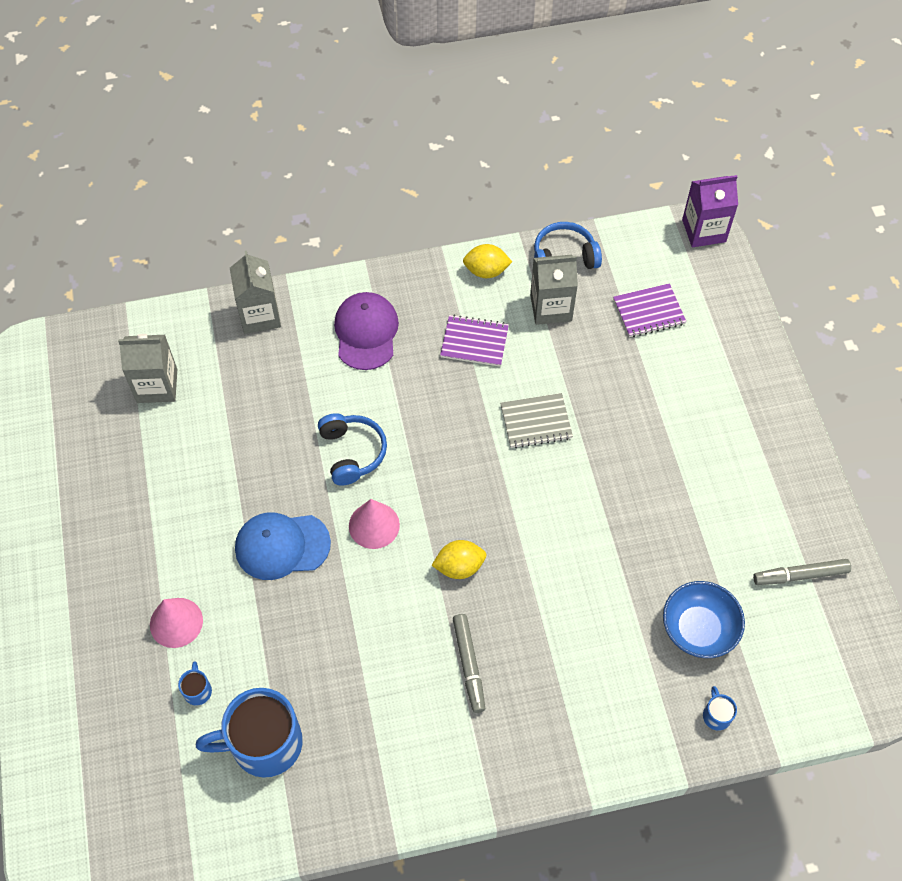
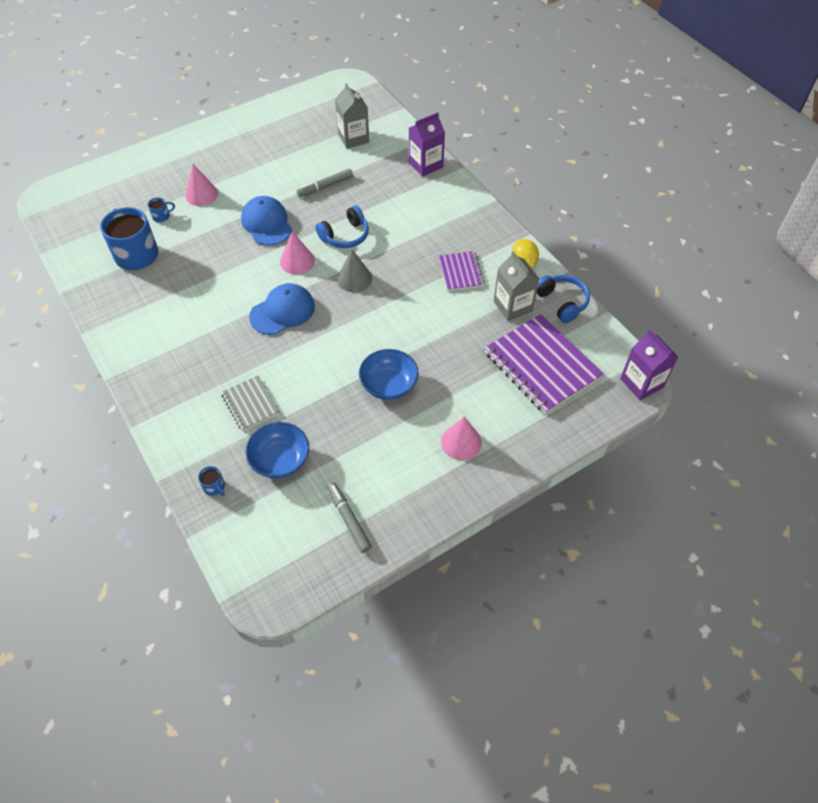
camera: 70 degrees right, 5 degrees down
(260, 315) = (426, 165): grey carton -> purple carton
(366, 332) = (439, 216): purple cap -> none
(435, 464) = (354, 278): none -> grey cone
(459, 567) = (282, 311): yellow lemon -> blue cap
(469, 665) = (213, 335): grey marker -> grey marker (325, 186)
(536, 422) = (411, 322): grey notebook -> grey notebook (250, 404)
(624, 477) = (389, 385): none -> blue bowl
(648, 312) = (542, 365): purple notebook -> purple notebook, size x1.89
(716, 715) = (214, 487): blue mug -> blue mug turned 75 degrees clockwise
(729, 428) = (461, 442): none -> pink cone

